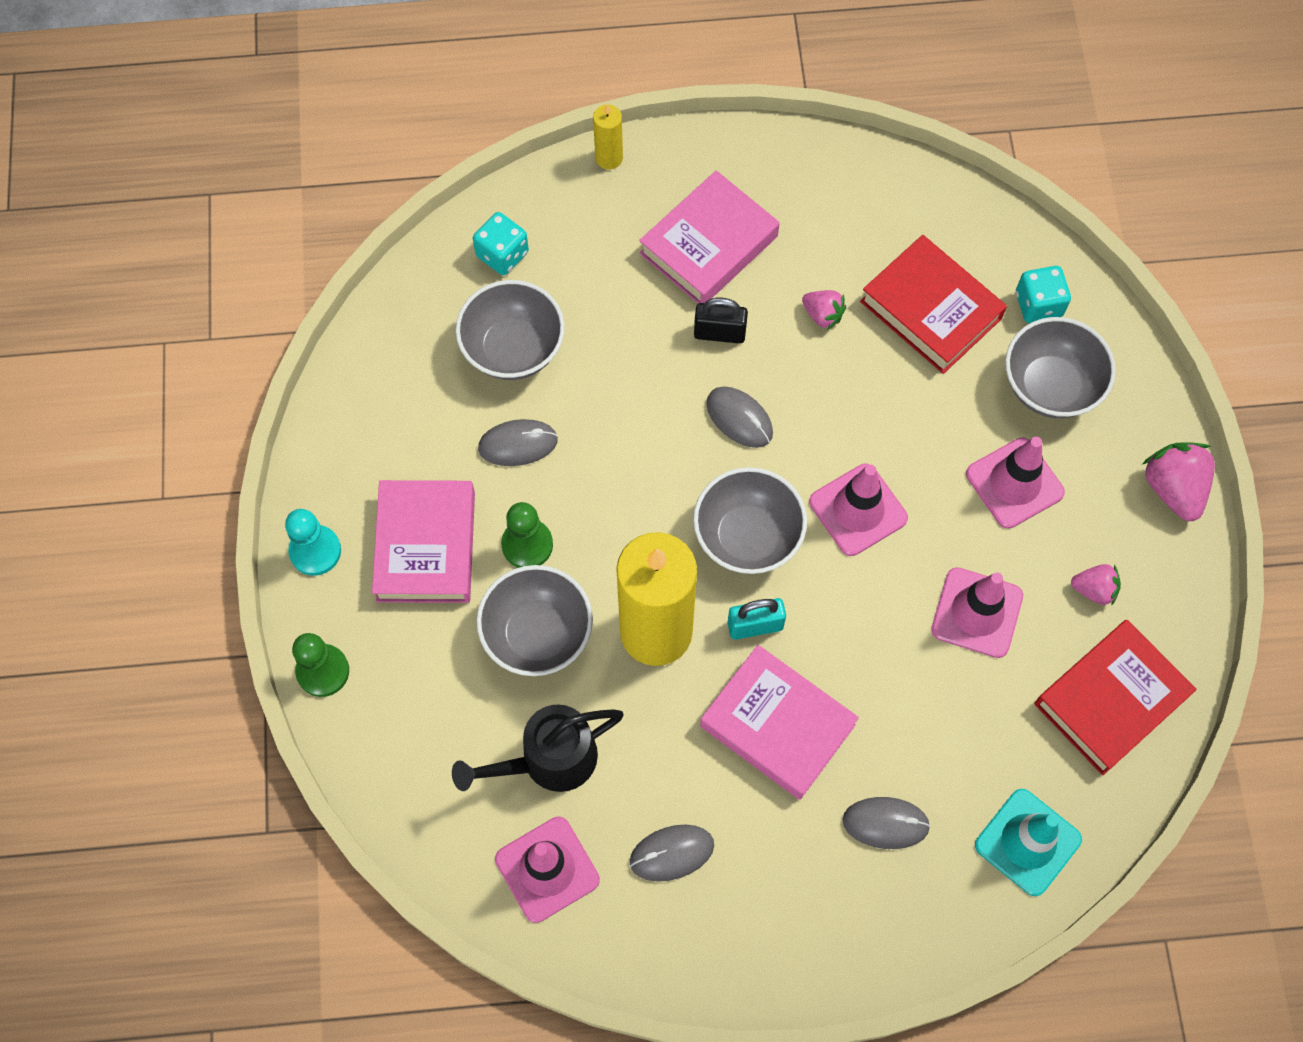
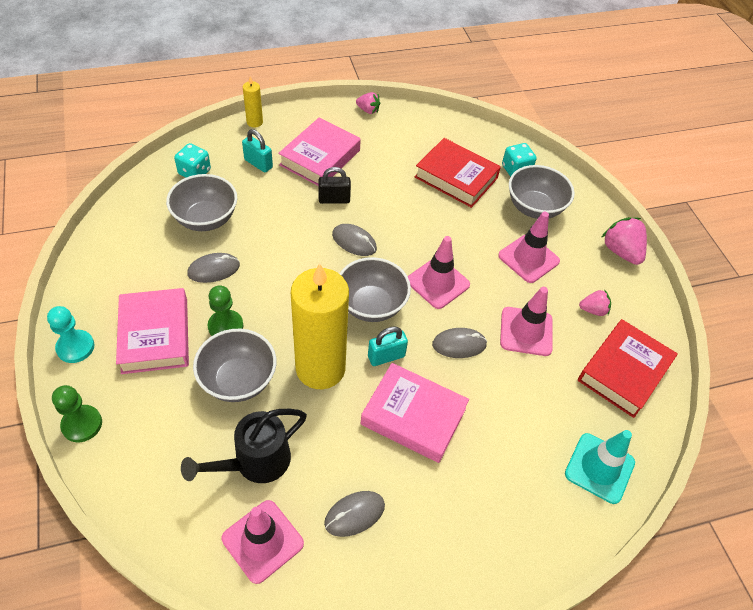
camera: 15 degrees left, 15 degrees down
(606, 247) = (258, 164): none -> turquoise padlock
(822, 315) = (394, 185): pink strawberry -> pink strawberry (368, 110)
(885, 823) = (501, 470): grey mouse -> grey mouse (459, 344)

